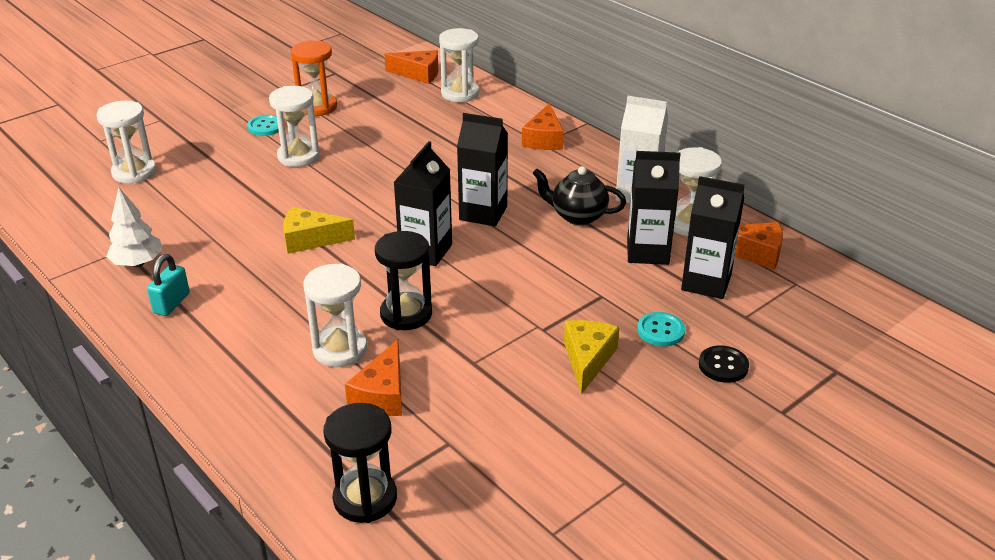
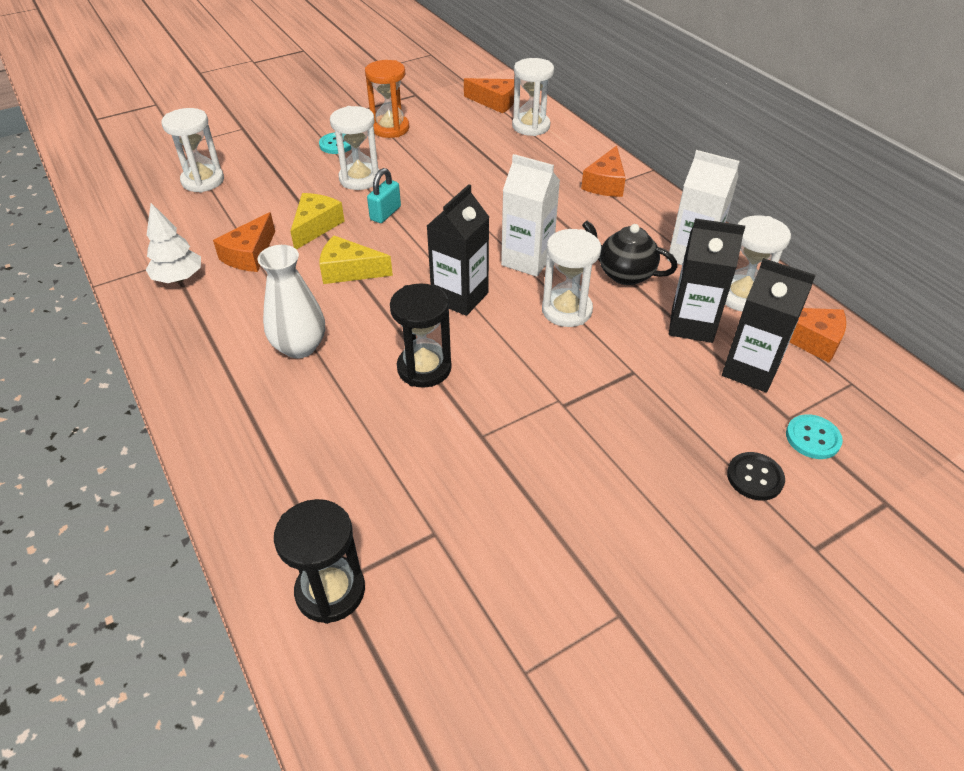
camera: 10 degrees right, 10 degrees up
(172, 303) = (198, 327): turquoise padlock -> turquoise padlock (385, 213)
(280, 309) = (300, 347): none -> white vase
(340, 350) = (348, 402): white hourglass -> white hourglass (566, 310)
(382, 394) = (378, 462): orange cheese -> orange cheese (249, 254)
(483, 213) = (527, 260): black carton -> white carton
(587, 359) = (604, 449): yellow cheese -> yellow cheese (316, 226)
(660, 331) = (691, 423): turquoise button -> turquoise button (812, 438)

